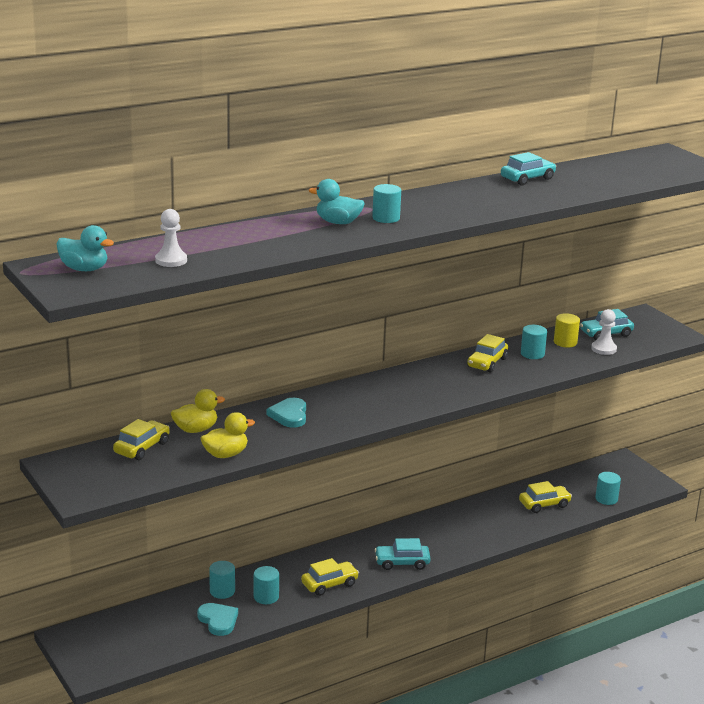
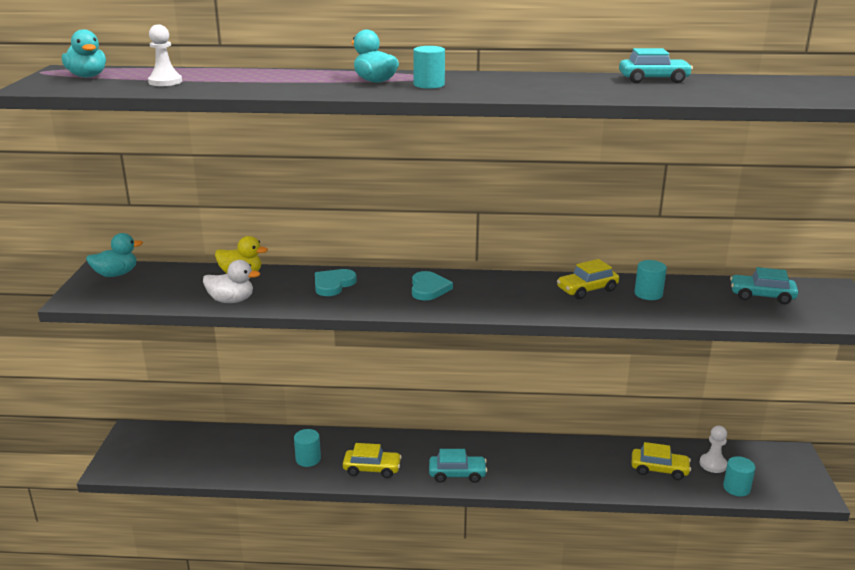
camera: 35 degrees right, 0 degrees up
(77, 463) = (116, 274): none -> turquoise duck
(142, 448) = (179, 276): yellow car -> none
(218, 620) = (248, 464): turquoise heart -> turquoise heart (429, 288)
(222, 591) = (280, 440): turquoise cylinder -> none
(225, 454) = (231, 300): yellow duck -> white duck
(402, 562) = (457, 474): turquoise car -> turquoise car turned 150 degrees clockwise
(565, 342) = (701, 292): yellow cylinder -> none
(603, 349) = (740, 309): white pawn -> white pawn (713, 464)

